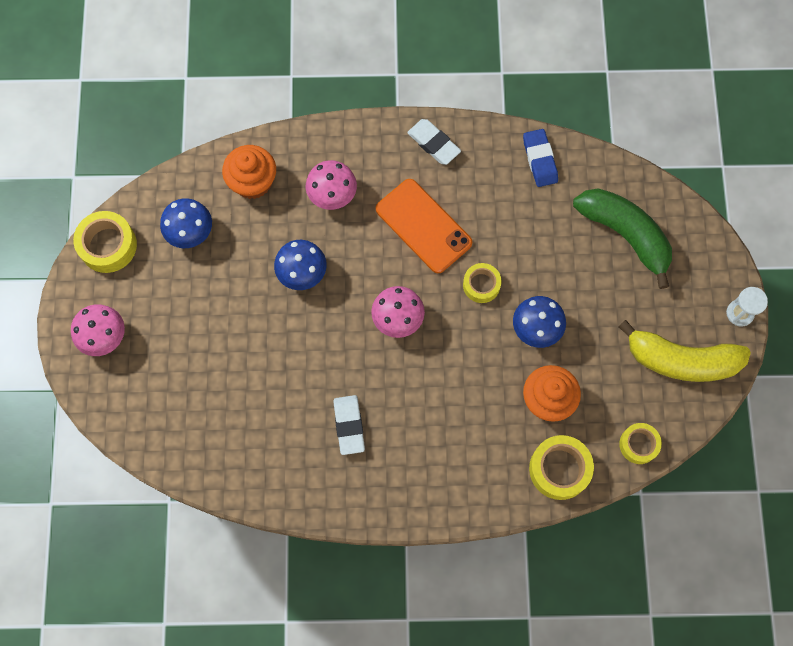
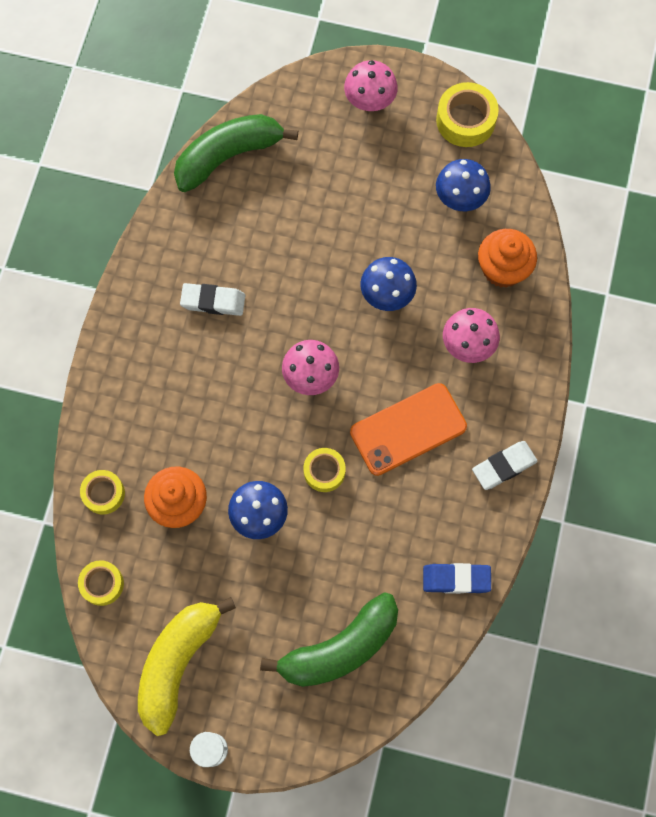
camera: 105 degrees right, 0 degrees up
(193, 455) = (228, 156): none -> green banana
(559, 469) = (104, 493): yellow tape -> yellow tape, size x0.64

